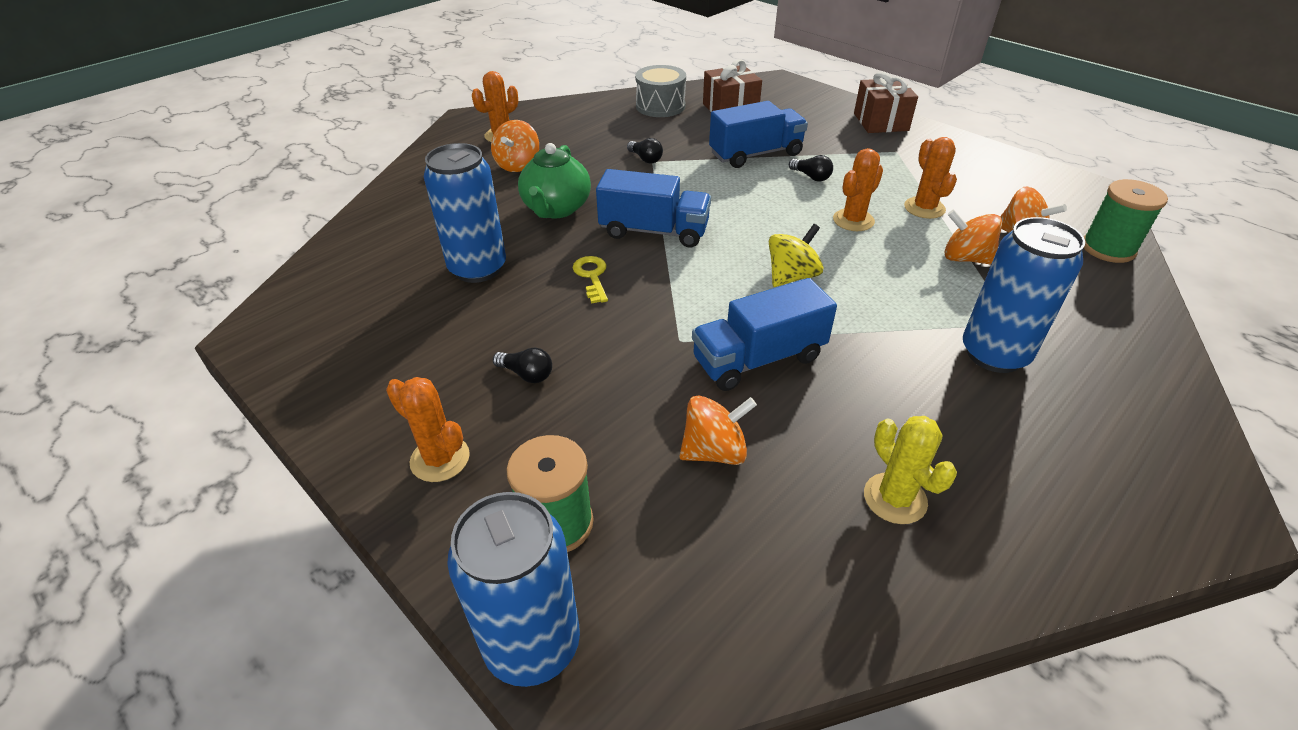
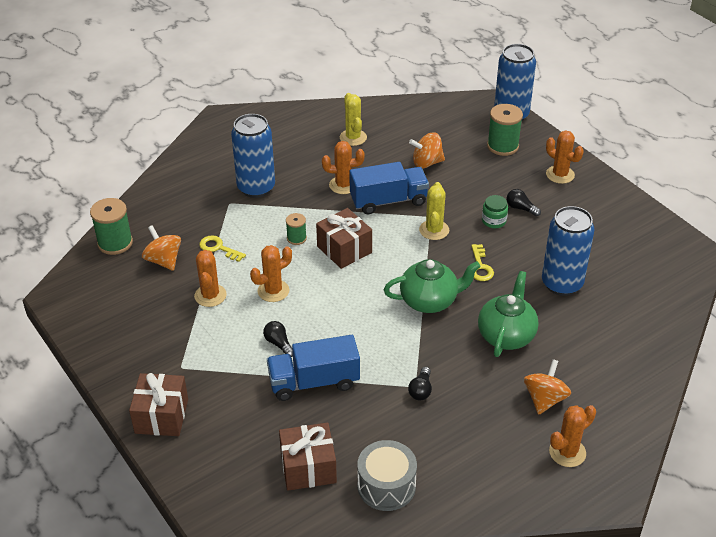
camera: 170 degrees left, 0 degrees up
(574, 346) = (494, 221): none -> green jar
(645, 159) = (421, 390): black light bulb -> black light bulb turned 135 degrees counterclockwise
(654, 231) = (430, 301): blue truck -> green teapot
(669, 319) = (434, 230): none -> yellow cactus
(791, 276) = (344, 249): yellow spinning top -> brown gift
(850, 379) = (343, 185): none -> orange cactus
(868, 283) = (296, 238): none -> green spool
(965, 258) = (218, 248): orange spinning top -> yellow key

